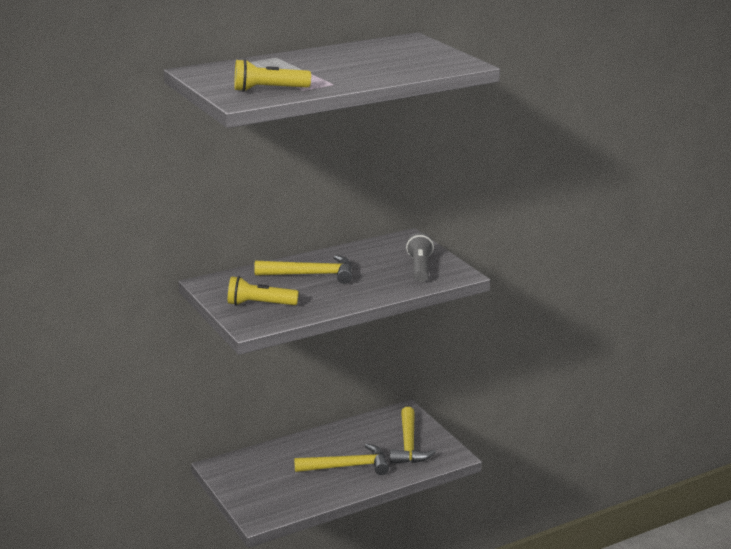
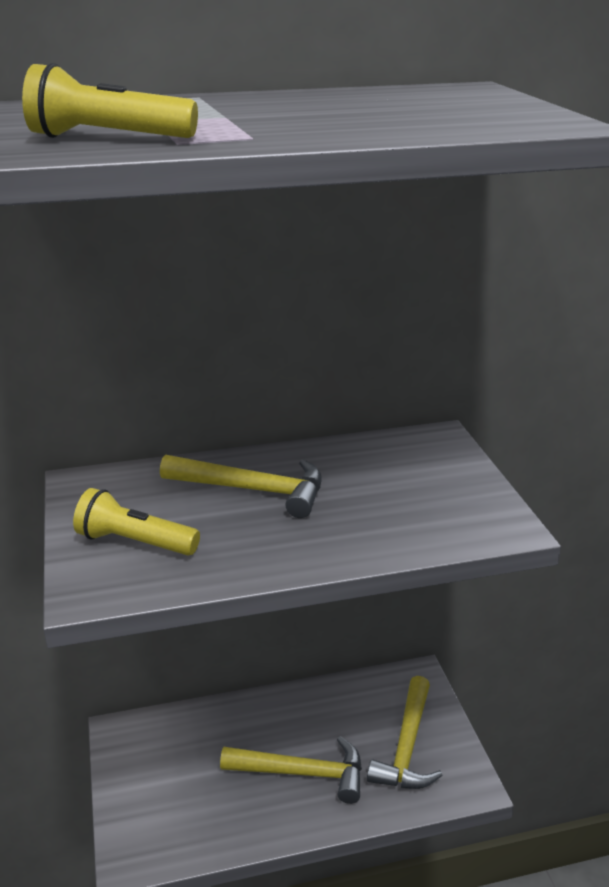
camera: 15 degrees right, 5 degrees up
(419, 268) = (440, 502): grey flashlight -> none

